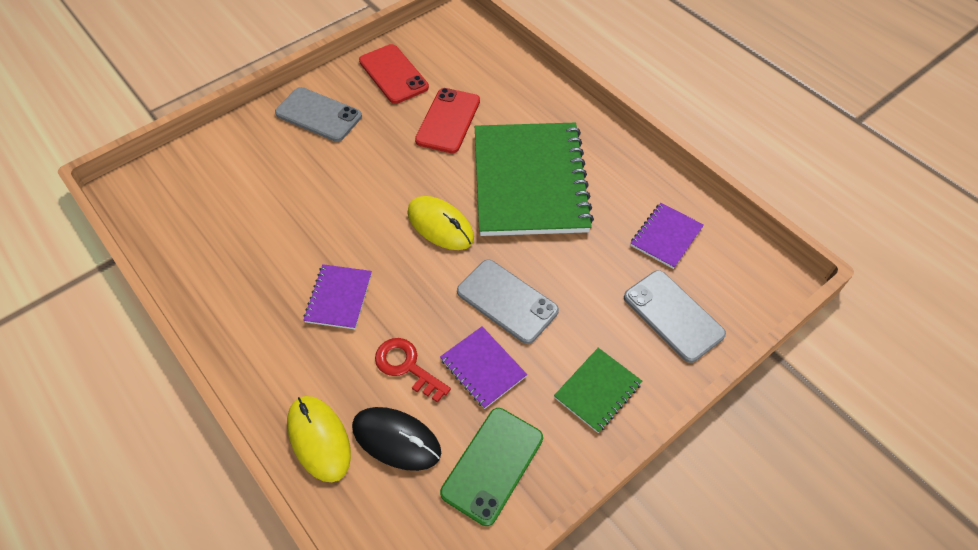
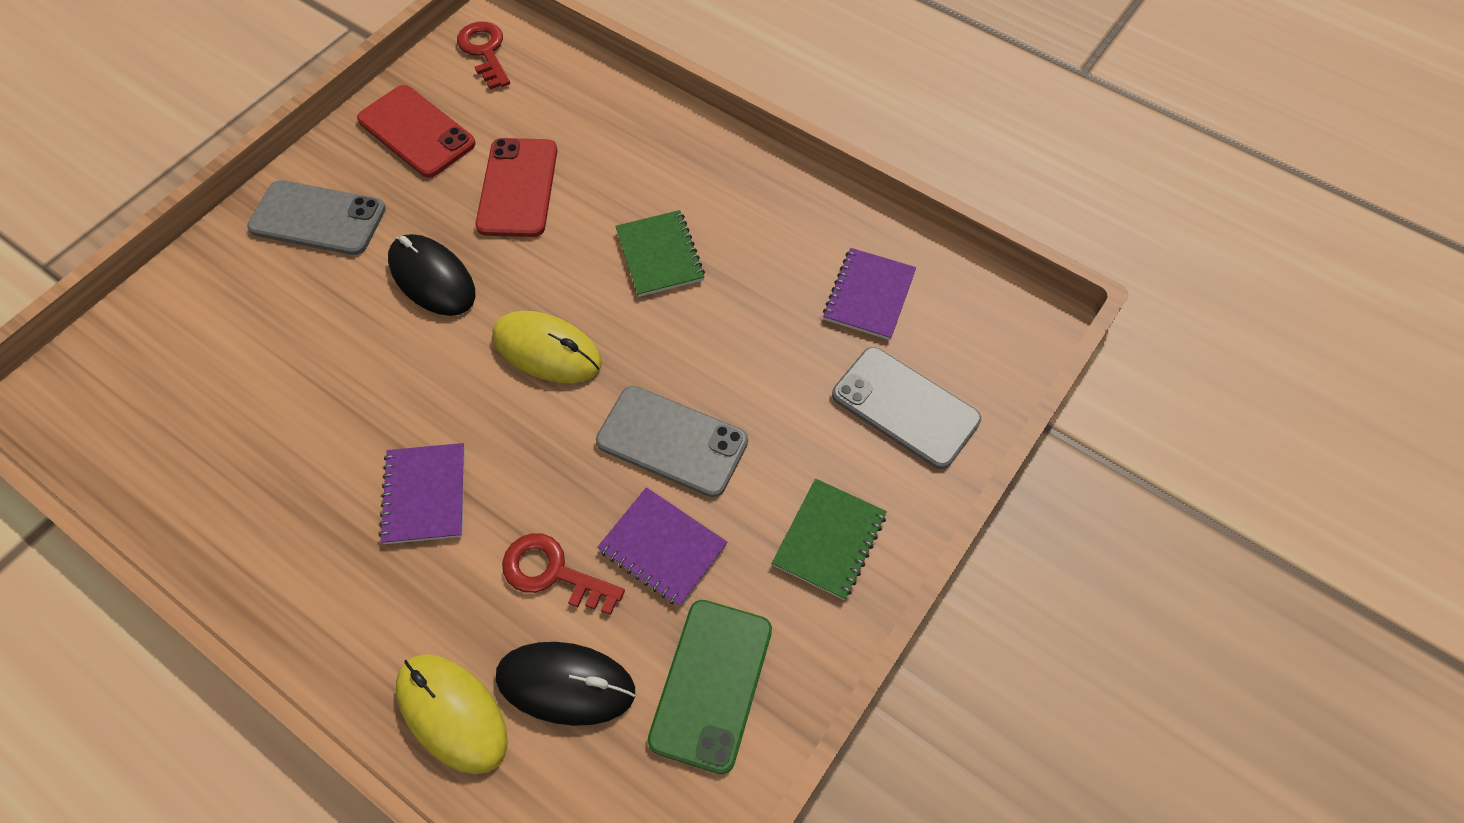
camera: 15 degrees left, 5 degrees up
(379, 165) = (432, 278): none -> black mouse
(449, 33) = (485, 51): none -> red key
(529, 181) = (659, 255): green notebook -> green notebook, size x0.44

